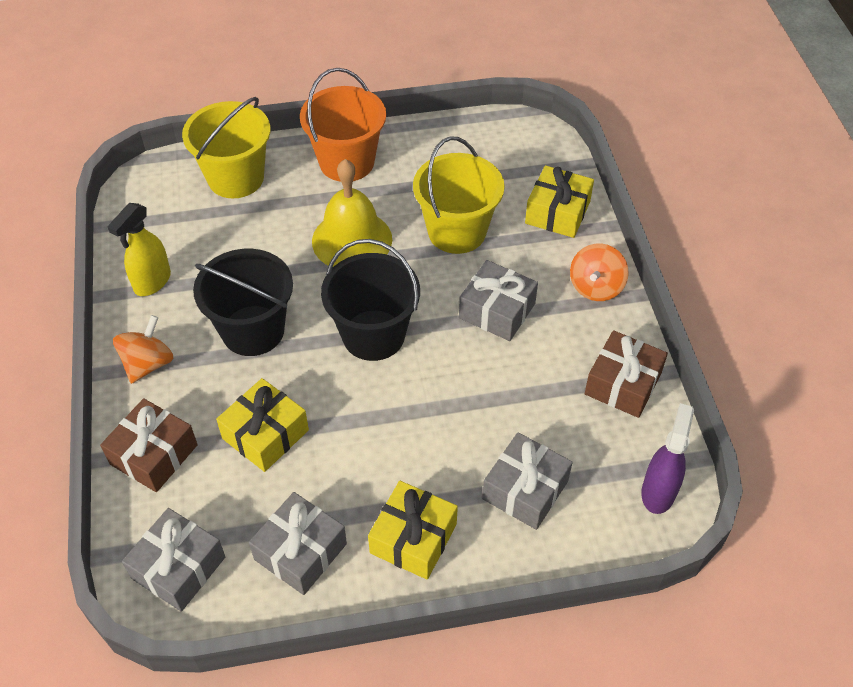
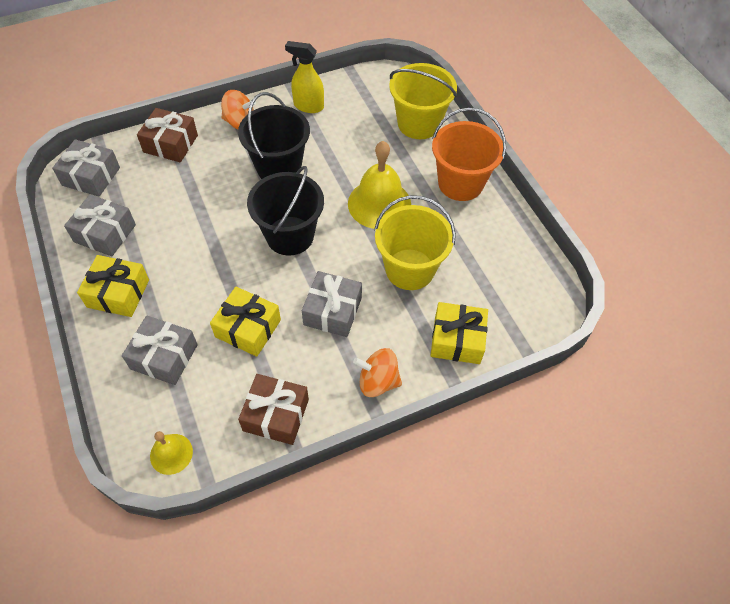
camera: 75 degrees right, 5 degrees up
(265, 434) = (193, 194): yellow gift -> yellow gift (248, 328)
(658, 492) = (171, 454): purple spray bottle -> yellow bell

